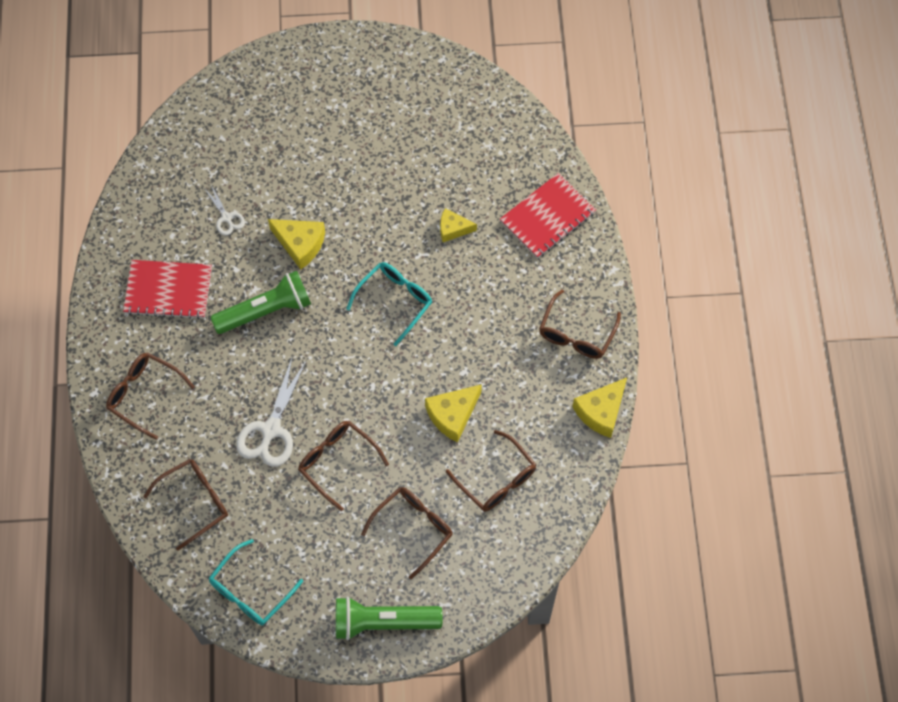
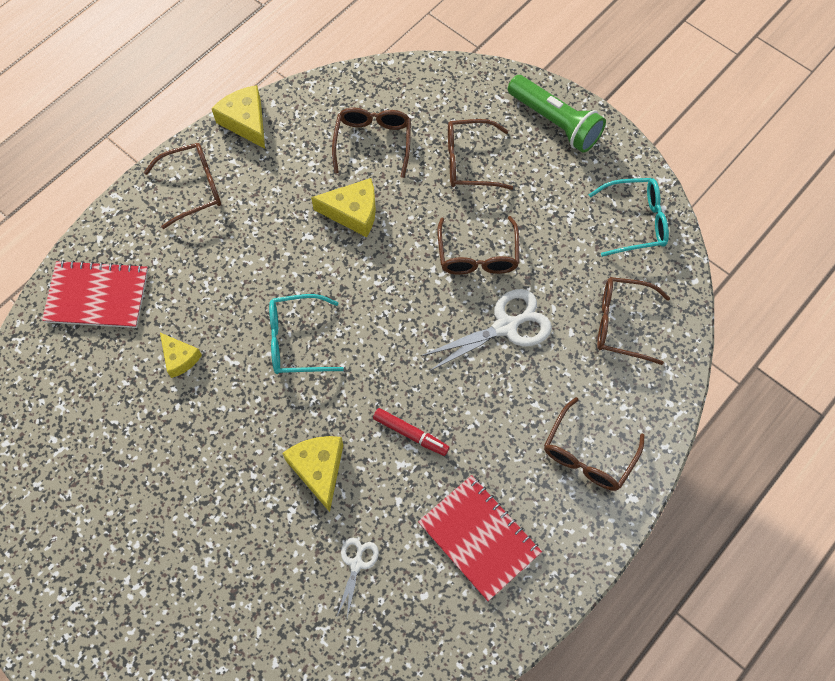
camera: 135 degrees left, 0 degrees up
(144, 394) = (588, 455): brown glasses -> brown glasses turned 45 degrees clockwise
(266, 311) = (410, 434): green flashlight -> red marker
(601, 411) = (246, 122): yellow cheese -> yellow cheese turned 120 degrees counterclockwise

